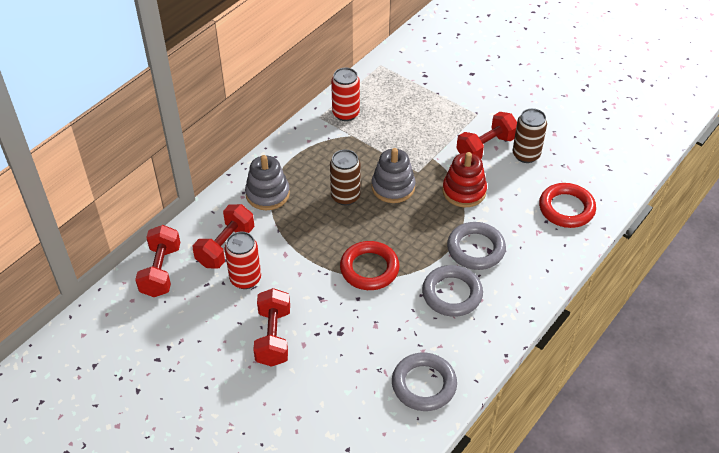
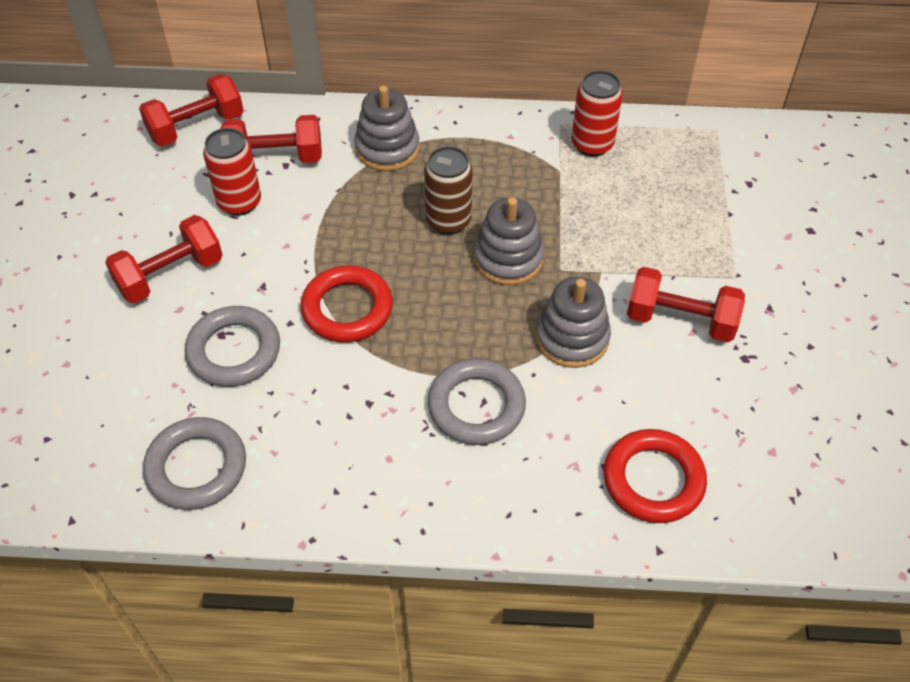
camera: 55 degrees right, 5 degrees up
(452, 294) = (373, 419): grey ring -> grey ring (234, 351)
(464, 191) = (572, 338): red stacking toy -> grey stacking toy
(526, 155) = (713, 375): brown can -> none

